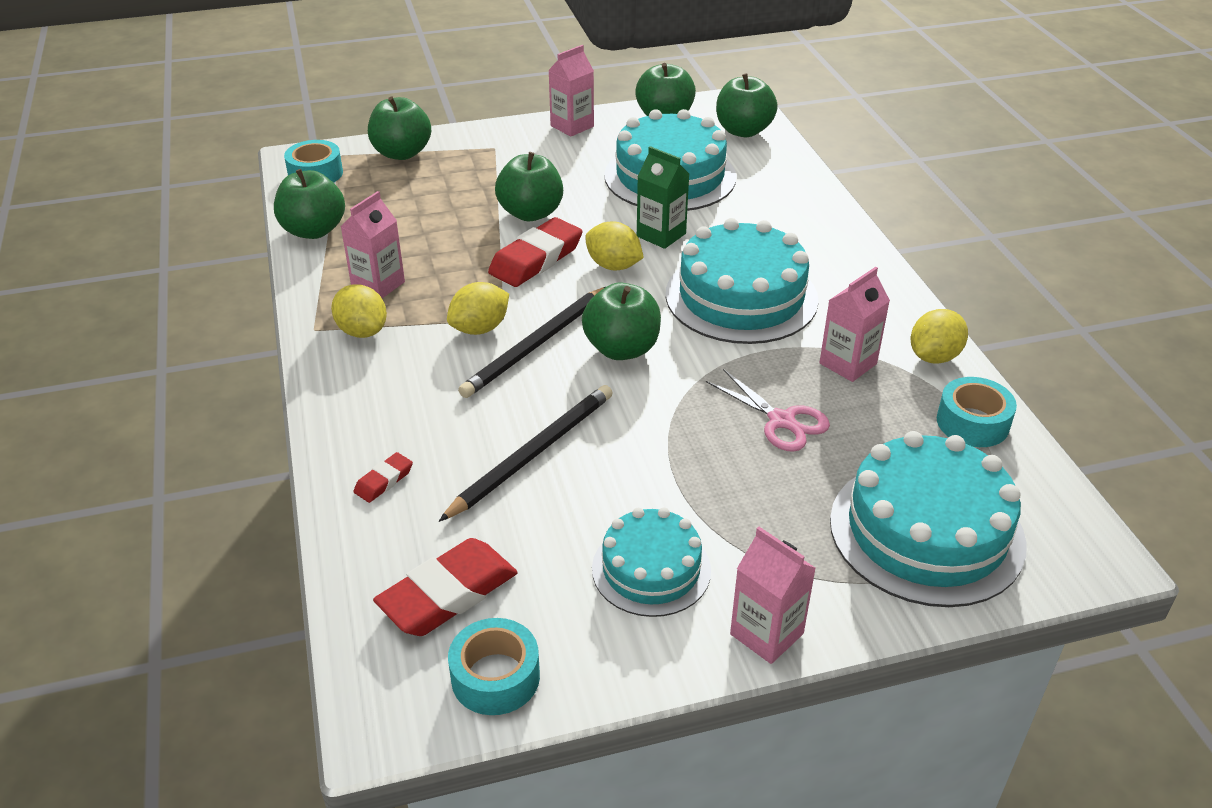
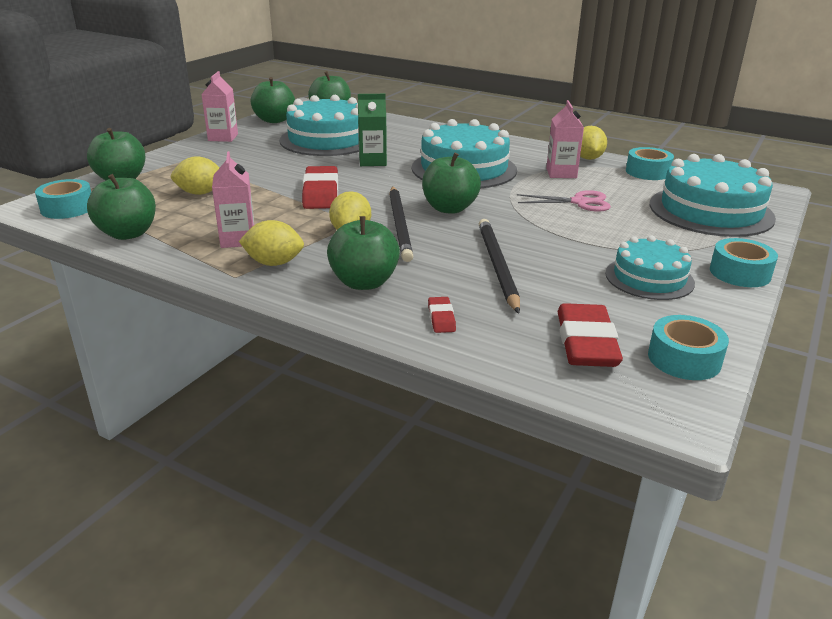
camera: 45 degrees left, 10 degrees down
(531, 213) = (275, 177): green apple -> green apple (364, 282)
(613, 266) = (373, 181): yellow lemon -> yellow lemon (200, 193)
(766, 634) = (740, 273): pink carton -> turquoise tape

